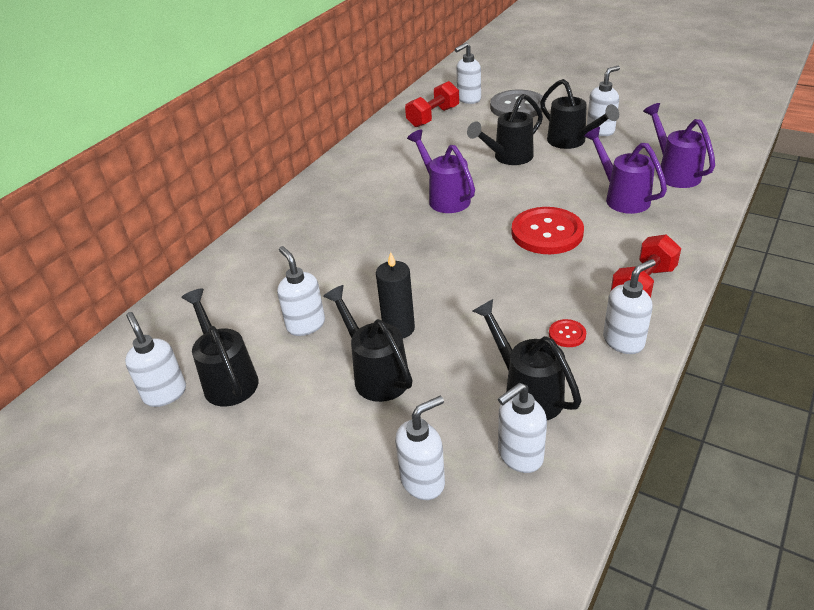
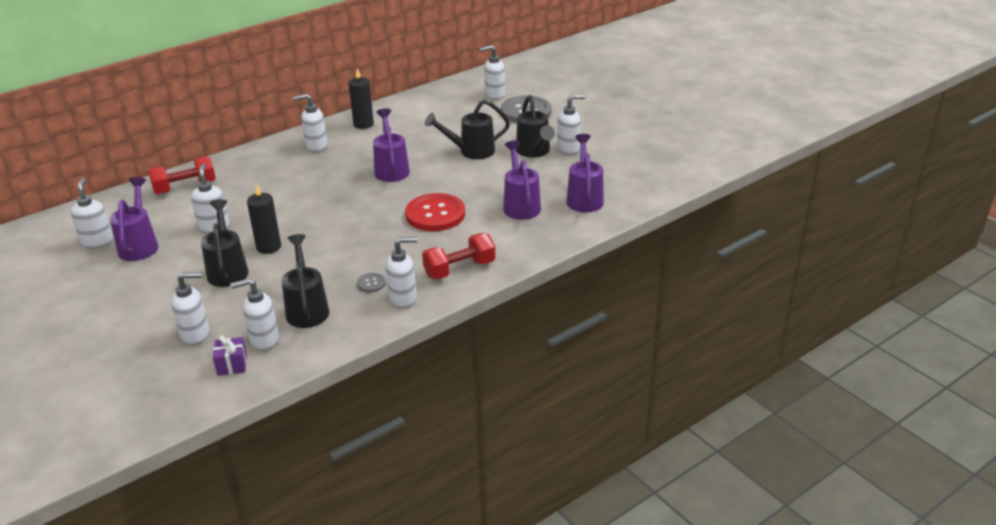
camera: 20 degrees right, 5 degrees down
(227, 378) = (139, 244): black watering can -> purple watering can
(335, 197) = (316, 147): none -> white soap dispenser
(363, 160) = (363, 124): none -> black candle
(433, 117) = (450, 103): red dumbbell -> red dumbbell (185, 187)
(514, 508) = (232, 365): none -> purple gift
(567, 334) = (371, 283): red button -> grey button

